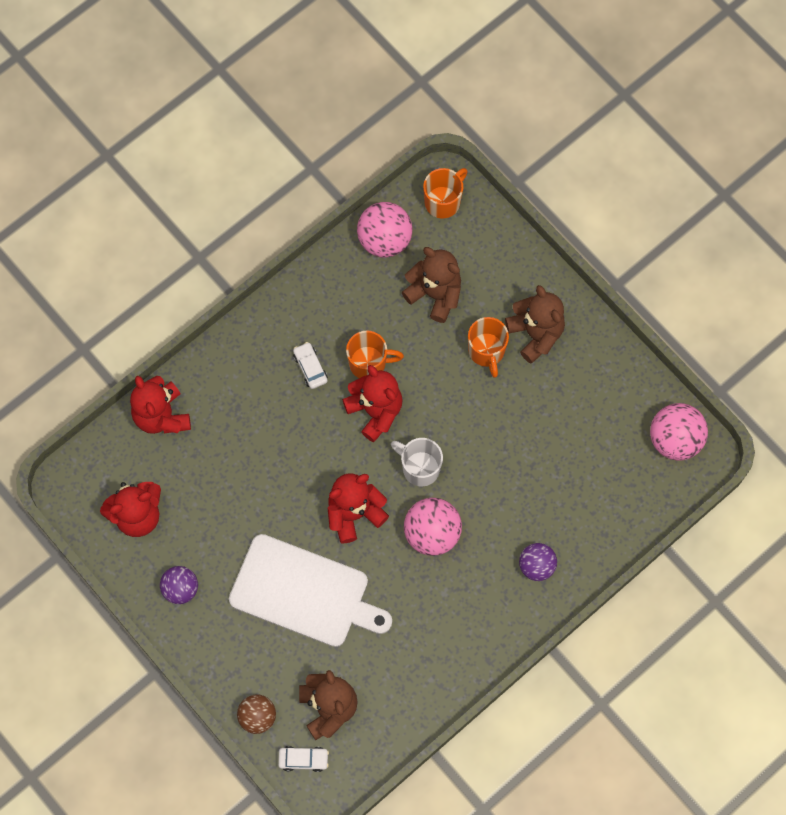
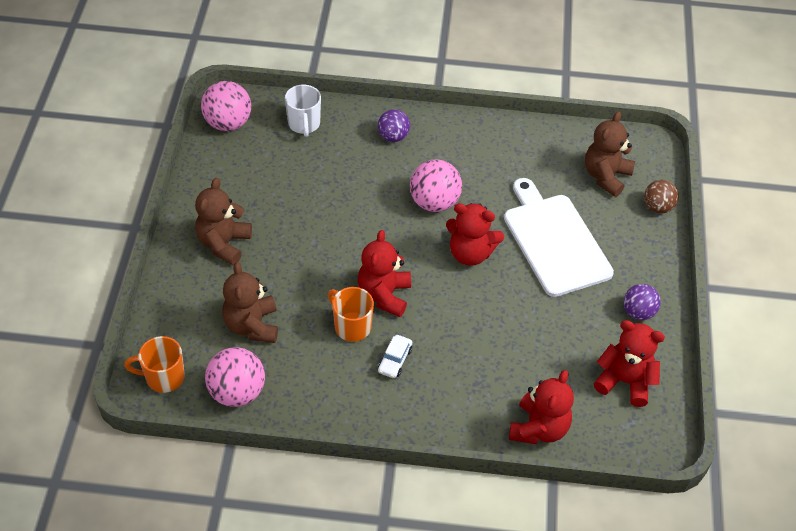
camera: 135 degrees left, 20 degrees down
(303, 759) = (650, 166): white car -> none
(419, 468) = (397, 240): white mug -> white mug (304, 124)
(486, 351) = (267, 262): orange mug -> none

